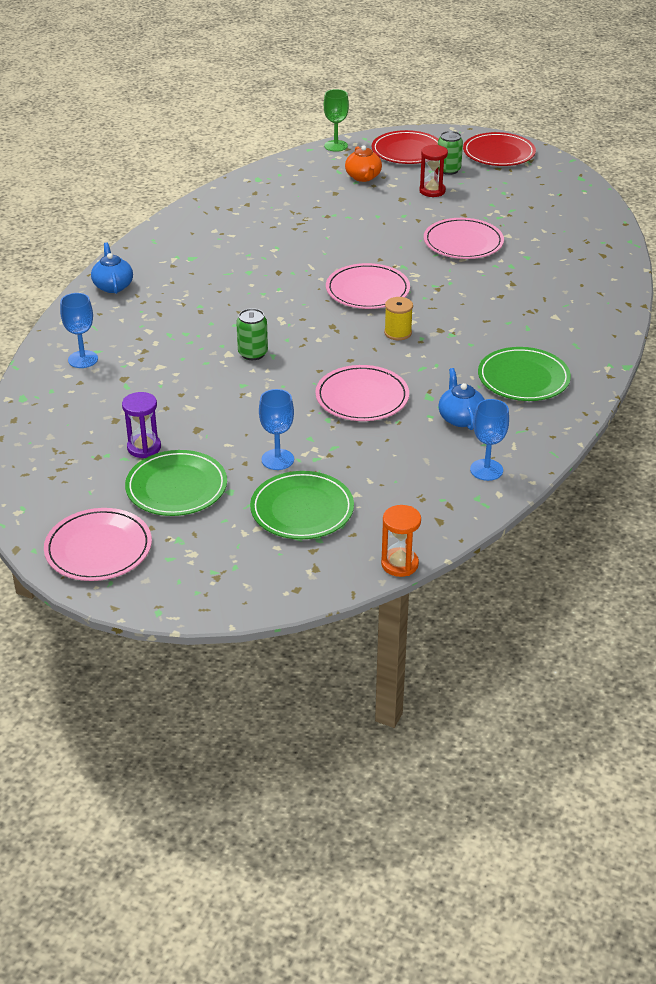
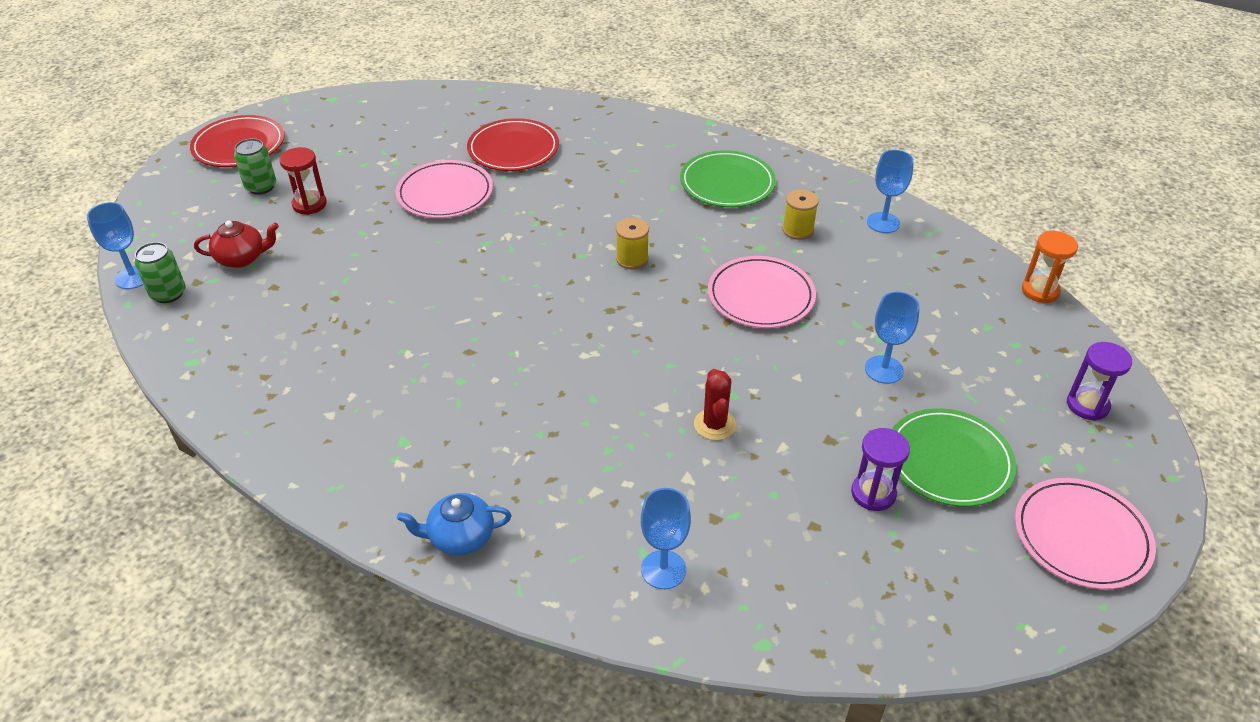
camera: 85 degrees left, 5 degrees up
(211, 377) = (714, 424): none -> red cactus
(242, 573) = (1087, 405): none -> purple hourglass
(253, 353) = (664, 383): green can -> green can (168, 293)
(302, 509) = (969, 354): green plate -> none
(336, 146) = (133, 277): green goblet -> blue goblet
(363, 177) = (242, 258): orange teapot -> red teapot
(367, 290) = (534, 275): pink plate -> none
(407, 151) = (190, 215): red plate -> red plate (513, 149)
(460, 418) = (798, 230): blue teapot -> yellow spool

